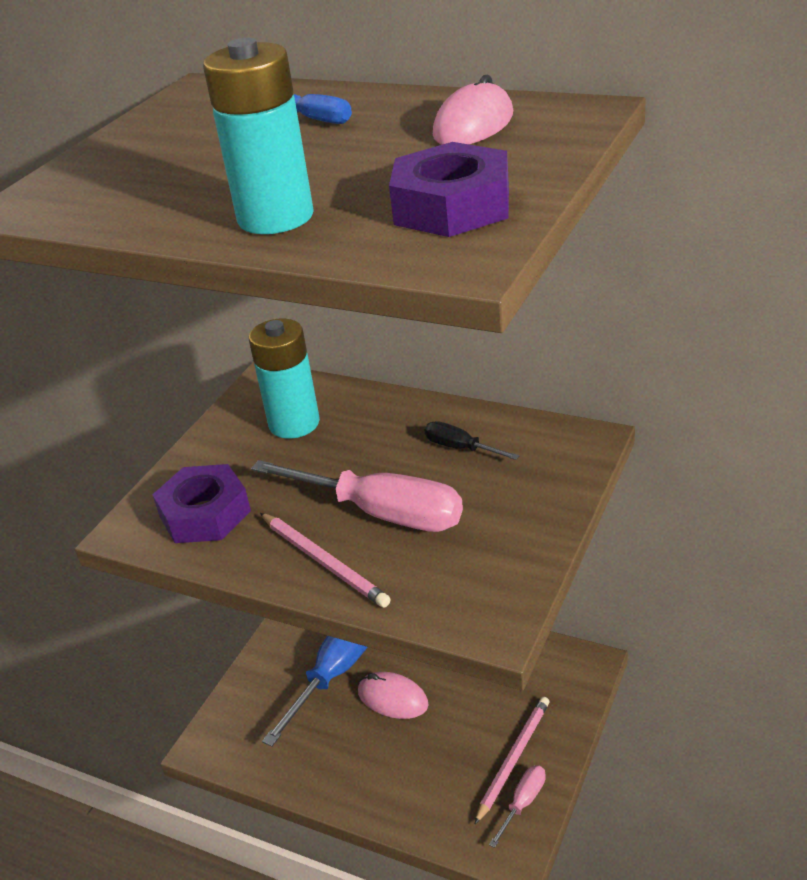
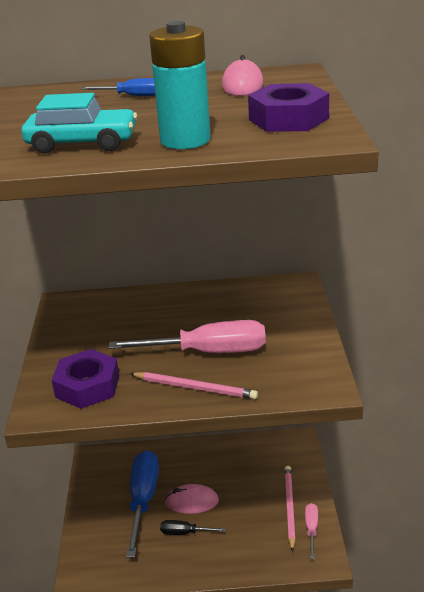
camera: 30 degrees left, 5 degrees down
(158, 194) = (82, 143): none -> turquoise car
(294, 423) = (105, 320): turquoise battery -> none
(461, 448) = (227, 306): black screwdriver -> black screwdriver (185, 532)

